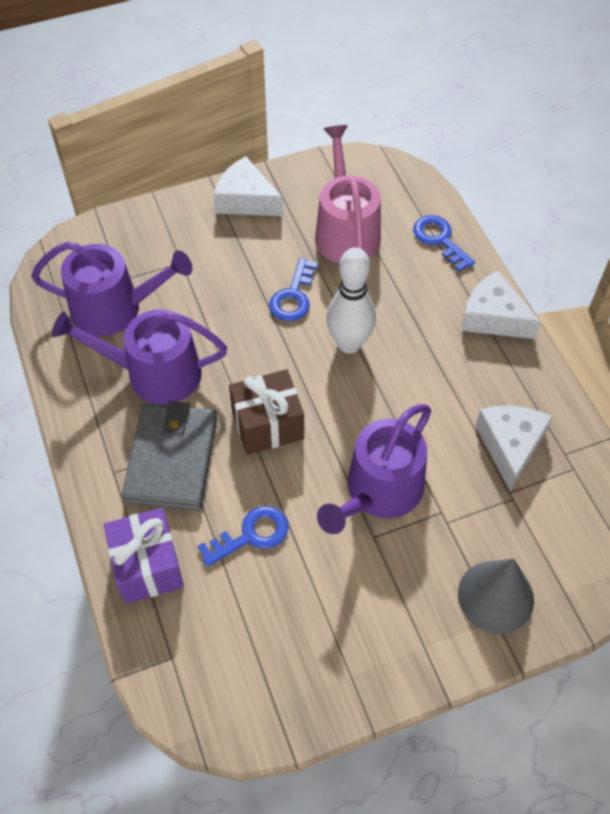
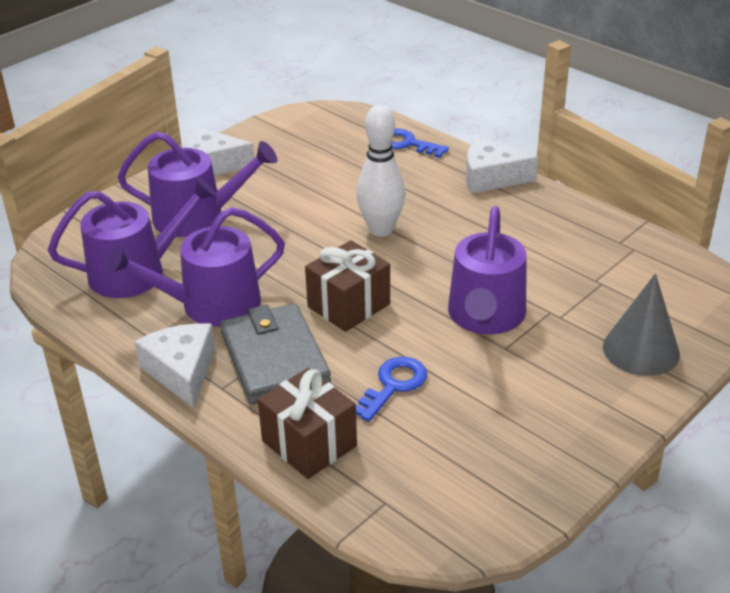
camera: 25 degrees left, 20 degrees down
(148, 566) = (309, 443): purple gift -> brown gift
(199, 261) = (197, 217): none -> purple watering can
(293, 296) = (305, 214): blue key -> none
(345, 231) = (320, 160): pink watering can -> none
(510, 446) = (571, 251): white cheese -> white cheese (181, 371)

